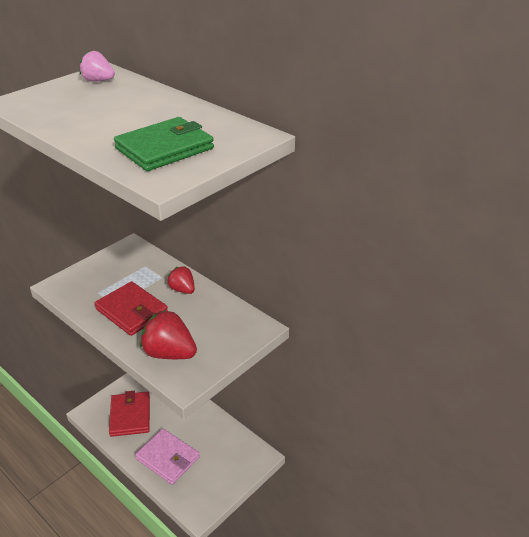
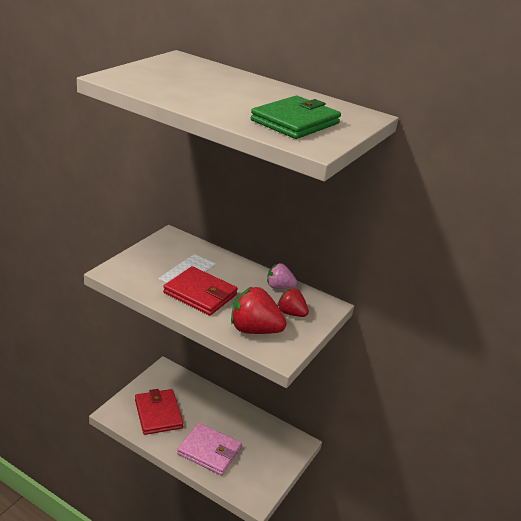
camera: 15 degrees left, 5 degrees down
(98, 81) = (183, 64): pink strawberry -> pink strawberry (279, 287)
(182, 290) = (241, 274): red strawberry -> red strawberry (291, 313)

